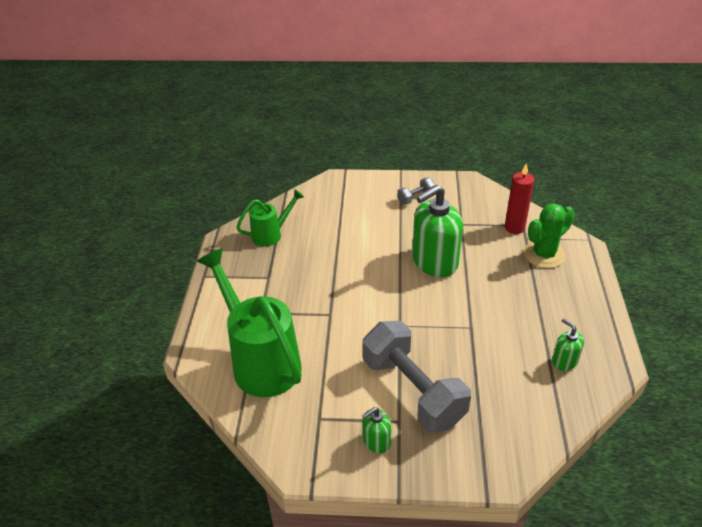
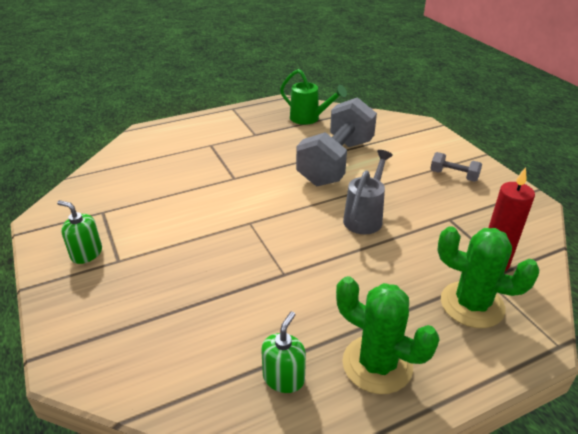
camera: 60 degrees right, 5 degrees down
(261, 361) = (154, 162): green watering can -> none
(413, 391) = (162, 258): grey dumbbell -> grey dumbbell (336, 162)
(434, 262) = (365, 217): green soap dispenser -> grey watering can
(571, 316) = (377, 364): none -> green cactus

